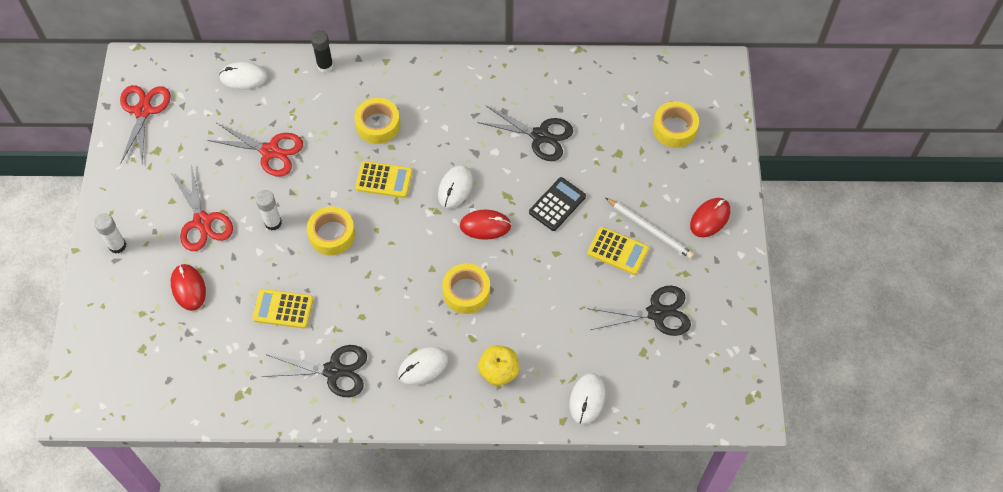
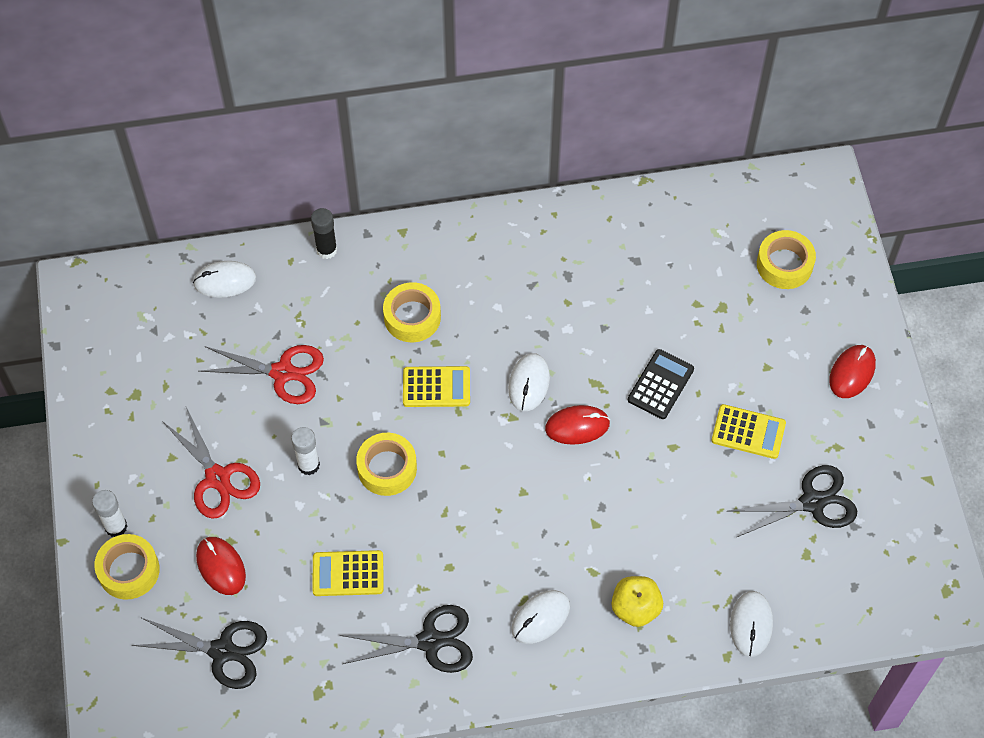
camera: 10 degrees left, 0 degrees up
(143, 111) = (105, 345): red scissors -> none
(466, 292) = (573, 514): yellow tape -> yellow tape (129, 570)
(540, 136) = (620, 300): black scissors -> black scissors (222, 651)
(650, 229) = (781, 398): white pencil -> none

